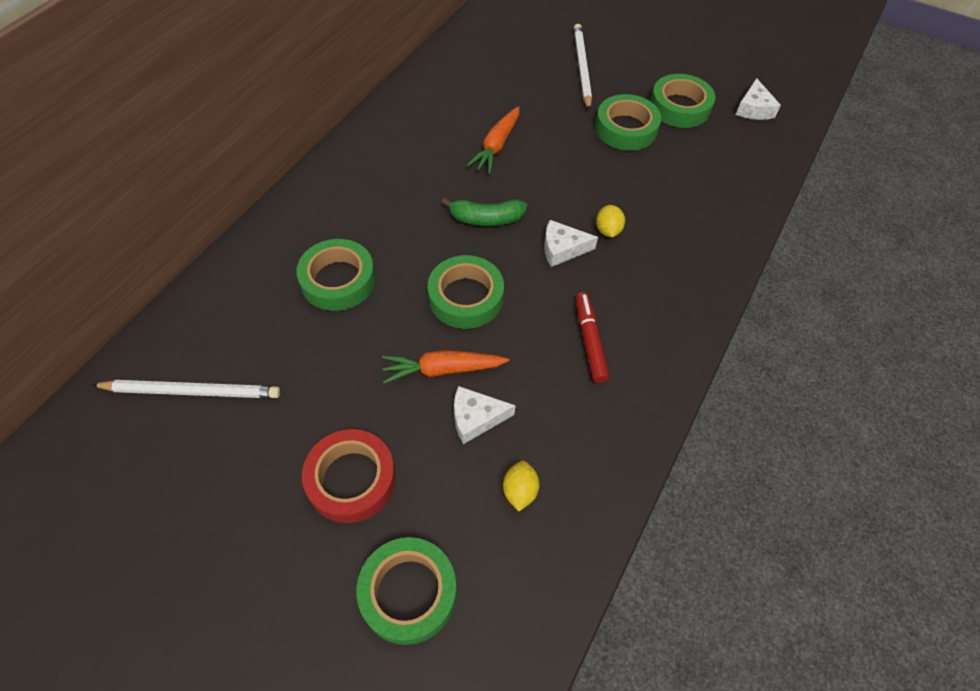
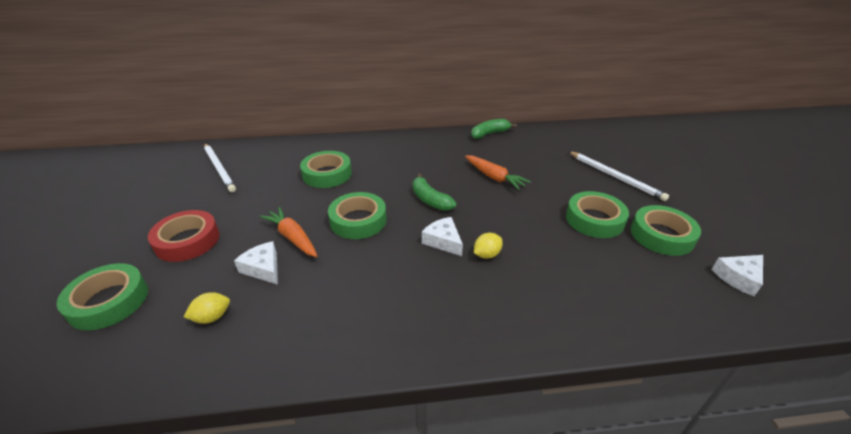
camera: 55 degrees right, 20 degrees down
(408, 92) = (489, 134): none -> green banana
(496, 146) = (494, 177): orange carrot -> orange carrot turned 120 degrees counterclockwise
(582, 68) = (615, 177): white pencil -> white pencil turned 90 degrees clockwise
(589, 340) = (373, 292): red marker -> none

